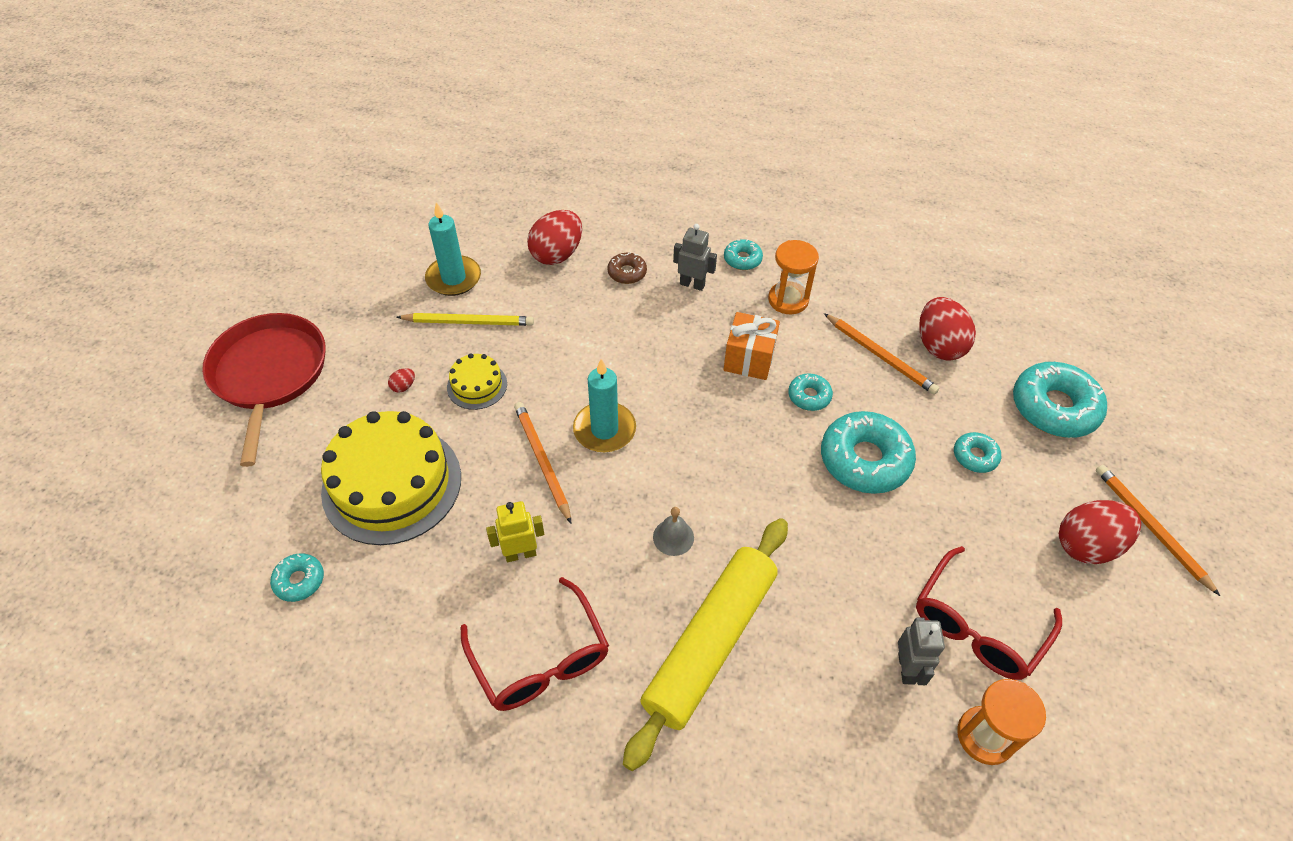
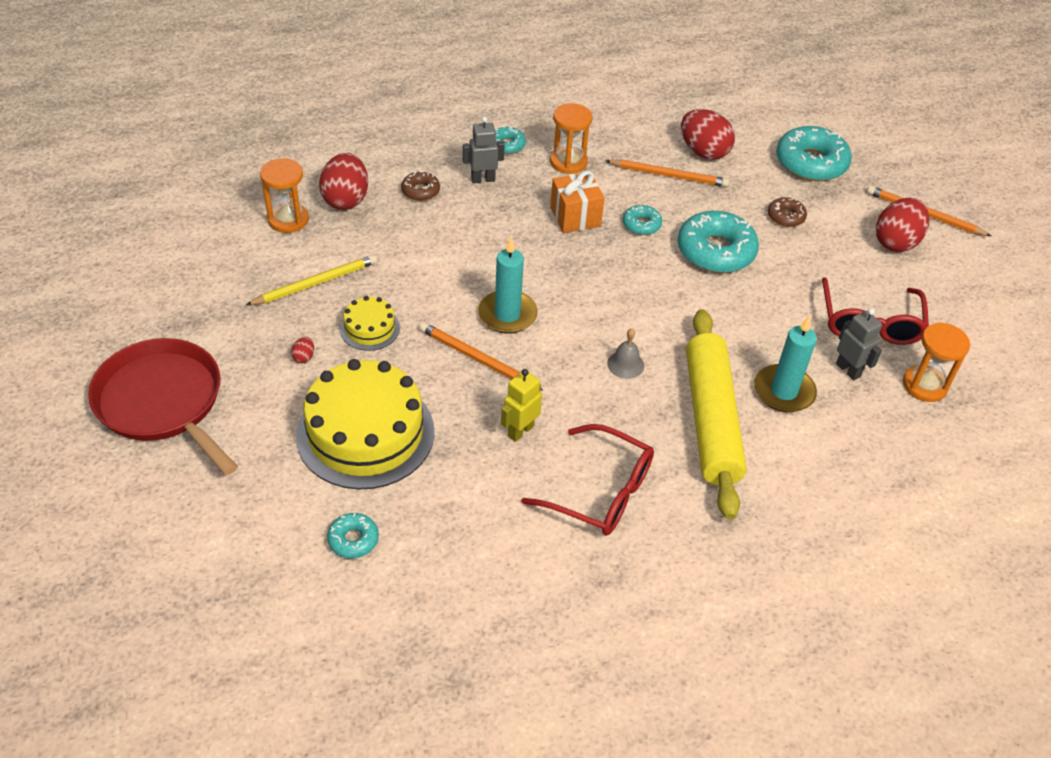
camera: 35 degrees left, 5 degrees down
(453, 278) = (268, 254): turquoise candle -> turquoise candle (783, 391)
(495, 253) = (288, 220): none -> orange hourglass
(975, 456) = (786, 217): turquoise donut -> brown donut

